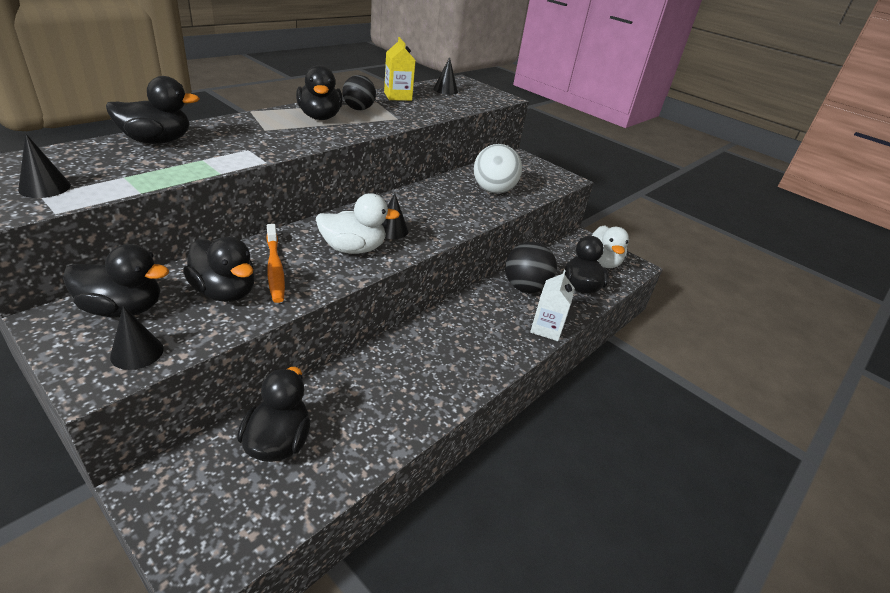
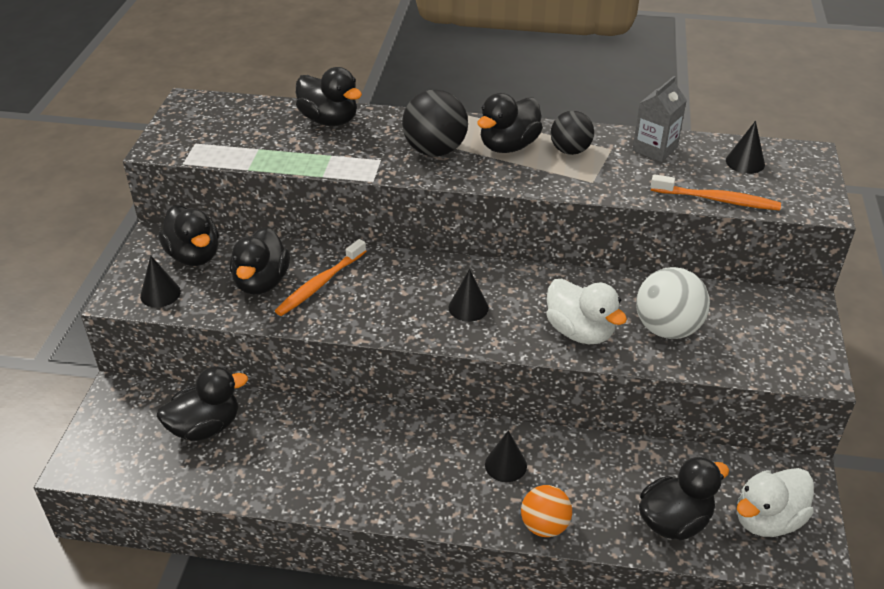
camera: 60 degrees right, 5 degrees up
(45, 187) = (206, 137): black cone -> black cone (505, 465)
(353, 249) = (404, 304): white duck -> white duck (580, 331)
(397, 96) = (654, 149): yellow carton -> grey carton
(464, 107) = (717, 200): none -> orange toothbrush
(525, 288) = (600, 471): black ball -> black ball (435, 150)
(546, 328) = (544, 526): white carton -> orange ball

